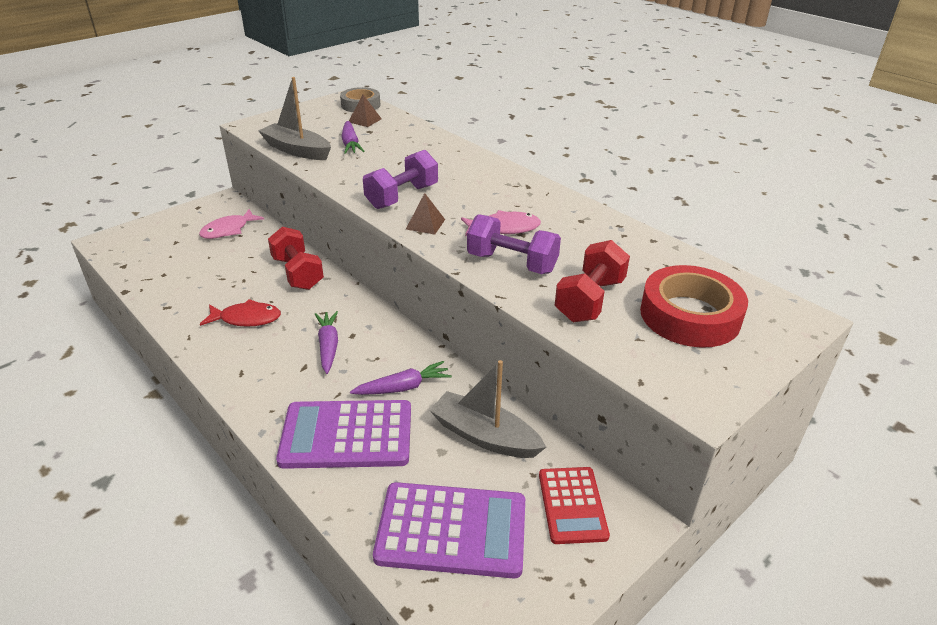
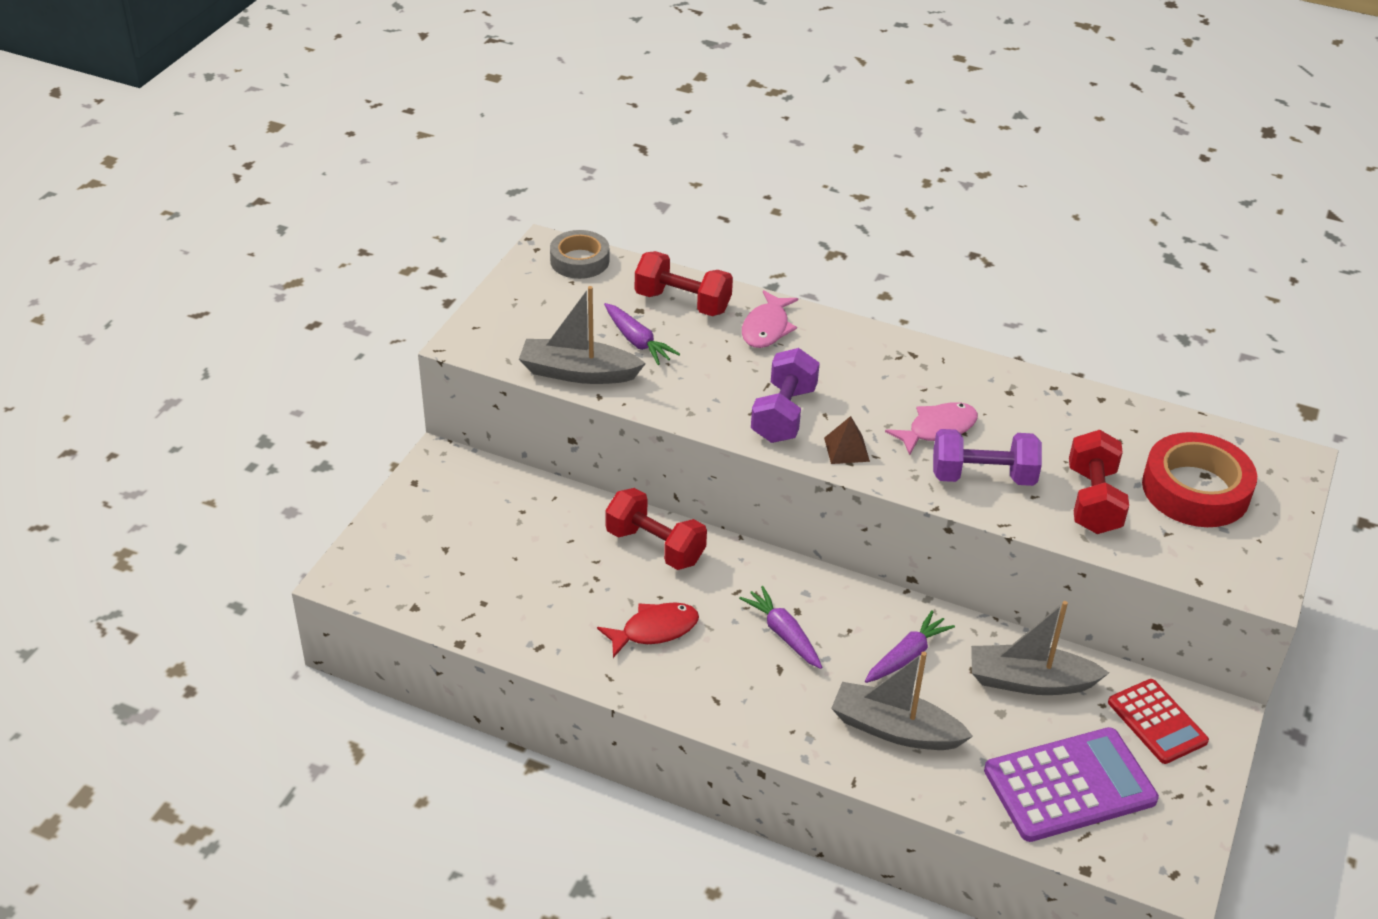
camera: 25 degrees left, 5 degrees up
(228, 230) = (498, 508): pink fish -> pink fish (767, 328)
(347, 435) = (895, 729): purple calculator -> grey boat
(365, 120) = (614, 290): brown pyramid -> none
(400, 133) = (682, 302): none -> red dumbbell

